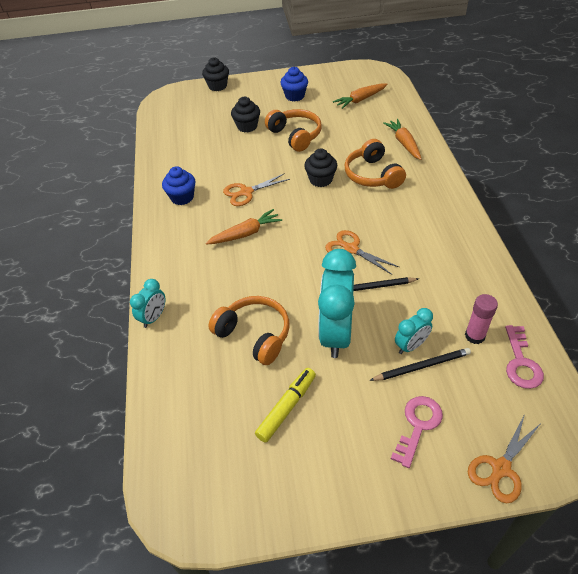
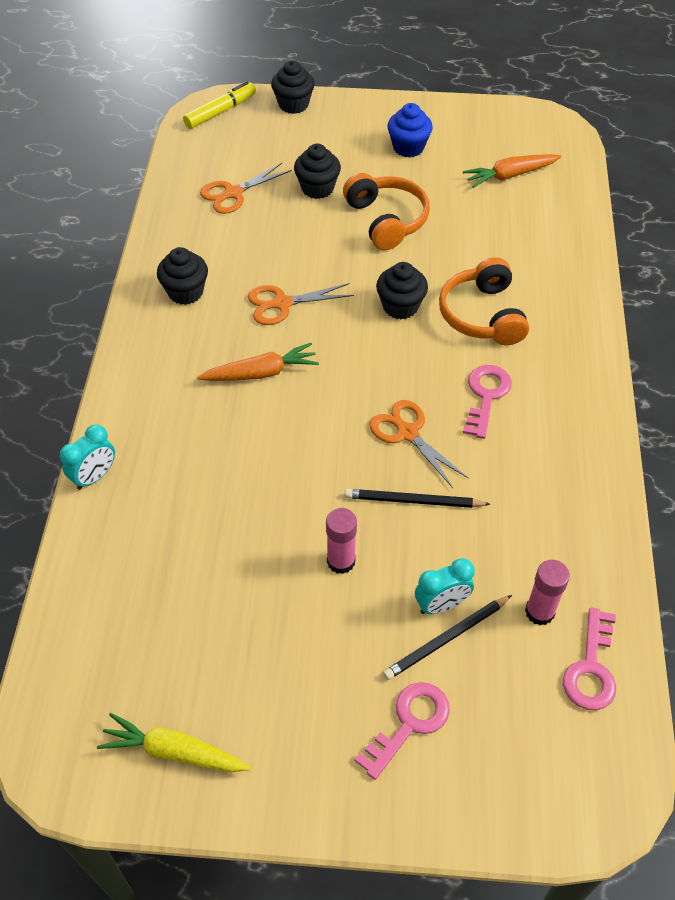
camera: 10 degrees right, 5 degrees up
(182, 197) = (185, 292): blue cupcake -> black cupcake
(254, 335) = (226, 536): orange headphones -> none
(263, 484) = (174, 751): none -> yellow carrot
(286, 407) = (238, 653): yellow marker -> yellow marker (220, 111)
(336, 334) = (341, 561): turquoise clock -> pink glue stick
(392, 218) = (486, 396): none -> pink key
(404, 143) = (551, 269): orange carrot -> none
(422, 366) = (446, 639): black pencil -> black pencil turned 150 degrees clockwise
(501, 468) = (501, 812): orange scissors -> orange scissors (233, 193)

